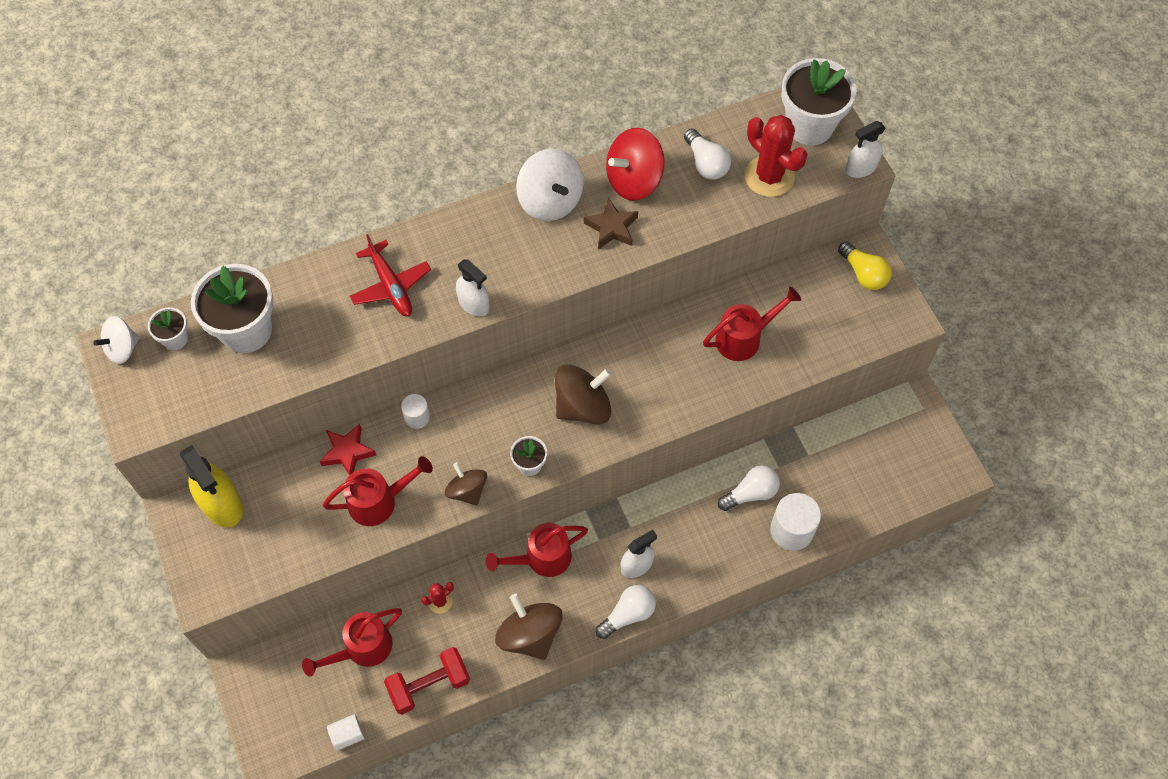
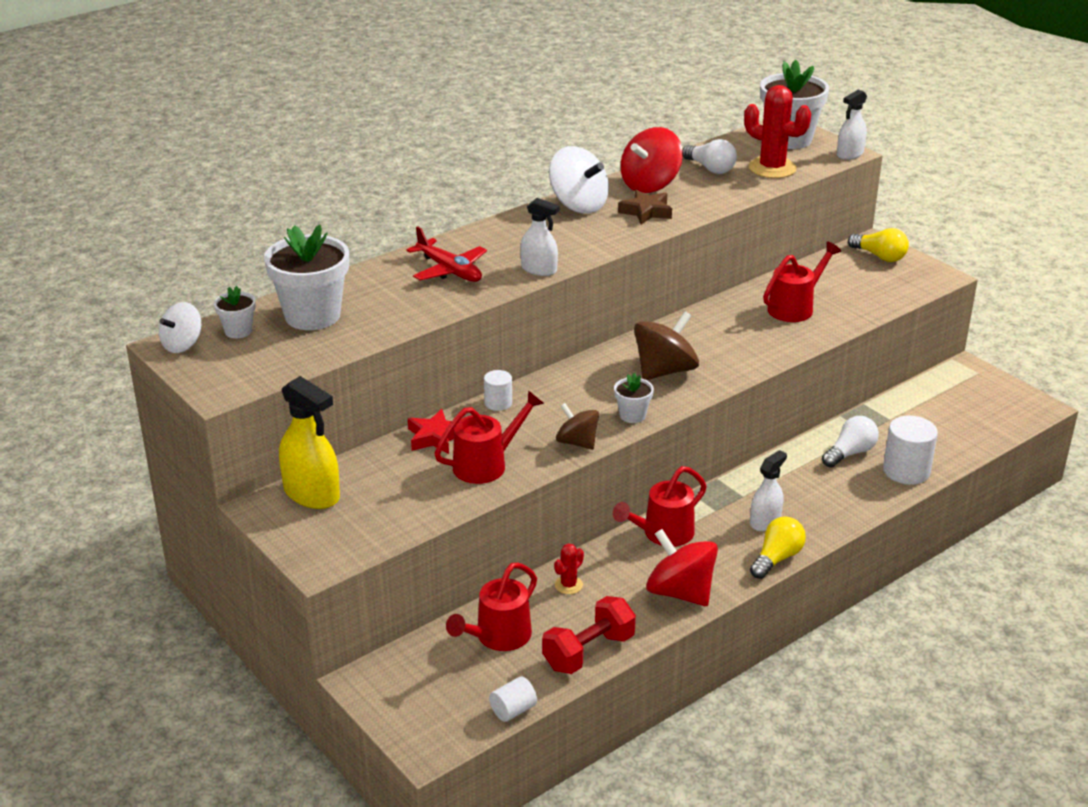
camera: 15 degrees left, 30 degrees down
(530, 635) = (680, 592): brown spinning top -> red spinning top
(628, 614) = (776, 558): white light bulb -> yellow light bulb

